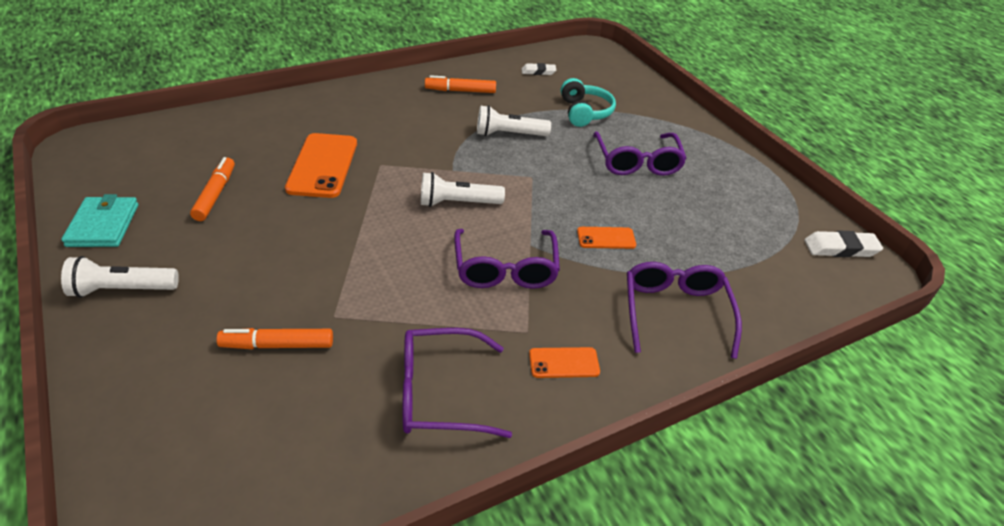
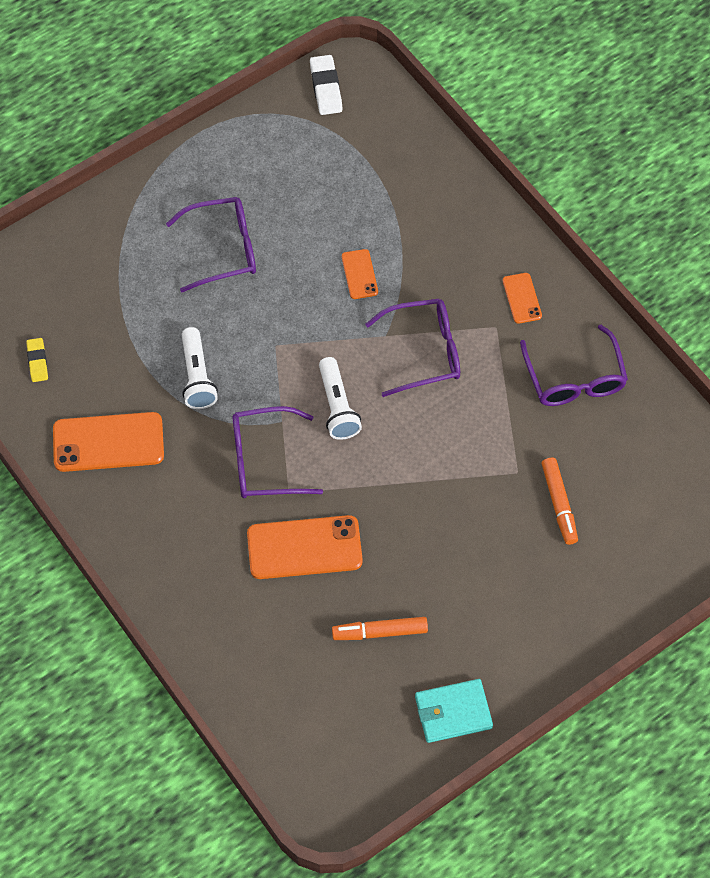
camera: 95 degrees left, 20 degrees up
(122, 290) = (531, 650): white flashlight -> none
(460, 91) = (108, 442): orange marker -> orange phone
(538, 72) = (37, 361): white eraser -> yellow eraser
(584, 112) = (129, 304): turquoise headphones -> none
(675, 312) = (444, 221): purple glasses -> purple glasses (264, 461)

